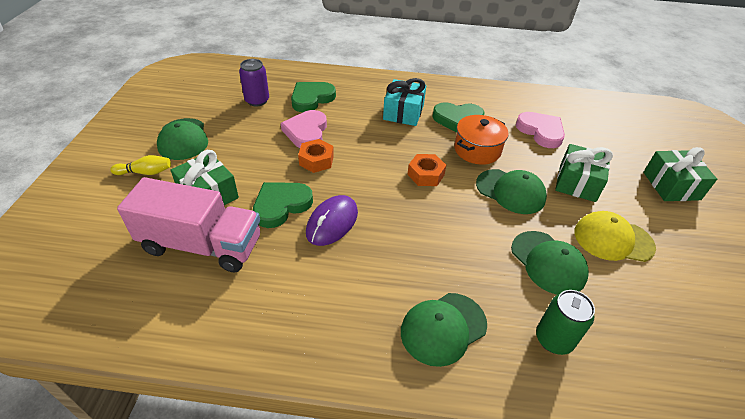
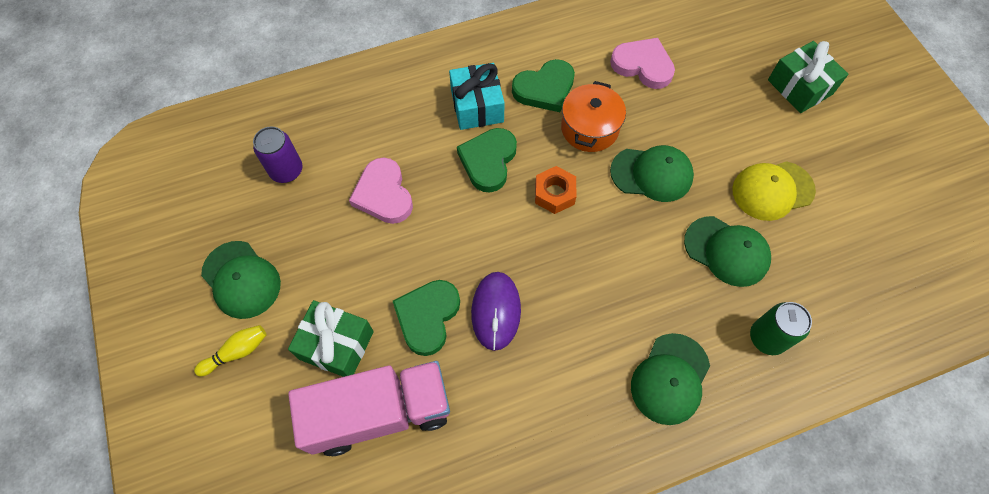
camera: 25 degrees left, 20 degrees up
(311, 99) = (353, 134): green heart -> green heart (488, 161)
(316, 160) = (423, 233): orange nut -> none
(577, 183) = (711, 128): green gift -> none

